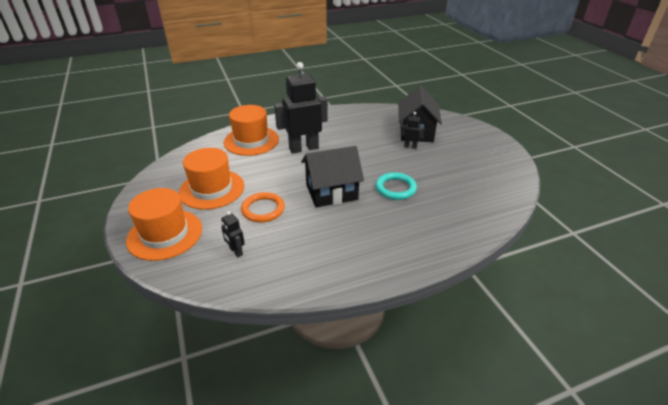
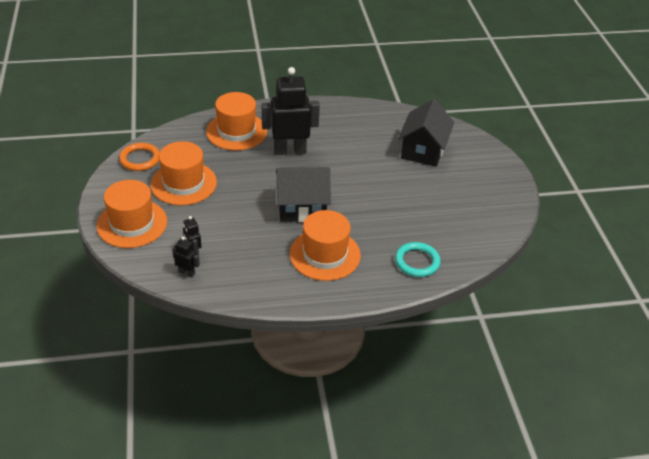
camera: 10 degrees right, 5 degrees up
(263, 209) = (228, 215): orange ring -> orange ring (140, 159)
(370, 230) = (325, 254): none -> orange hat
(395, 188) = (369, 215): turquoise ring -> turquoise ring (417, 262)
(410, 147) = (407, 168): black robot -> black robot (187, 272)

